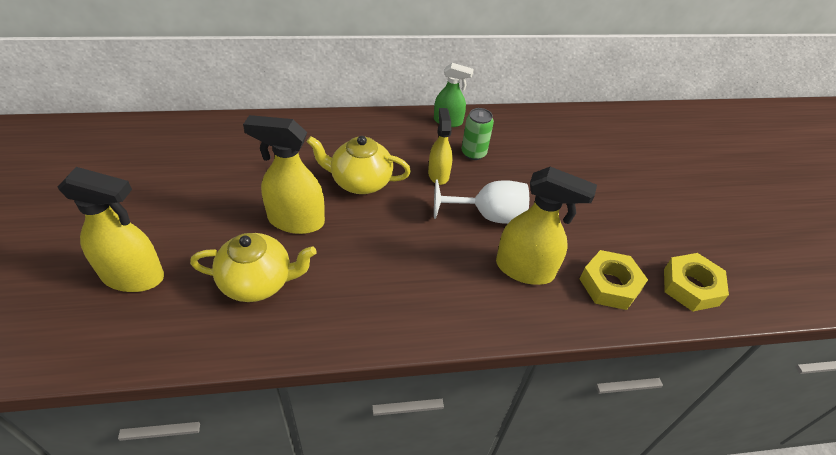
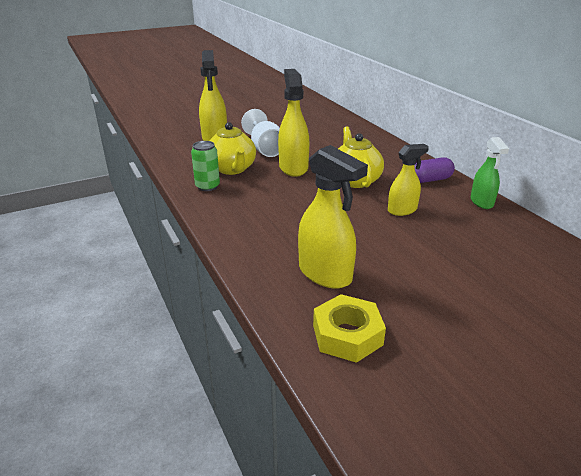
camera: 75 degrees right, 15 degrees down
(390, 131) = (430, 180): none -> purple capsule
(473, 153) = (454, 222): green can -> green can (207, 186)
(488, 215) = (376, 243): white goblet -> white goblet (265, 149)
(525, 269) = (325, 274): yellow spray bottle -> yellow spray bottle turned 45 degrees counterclockwise
(690, 287) = (399, 414): yellow nut -> none

